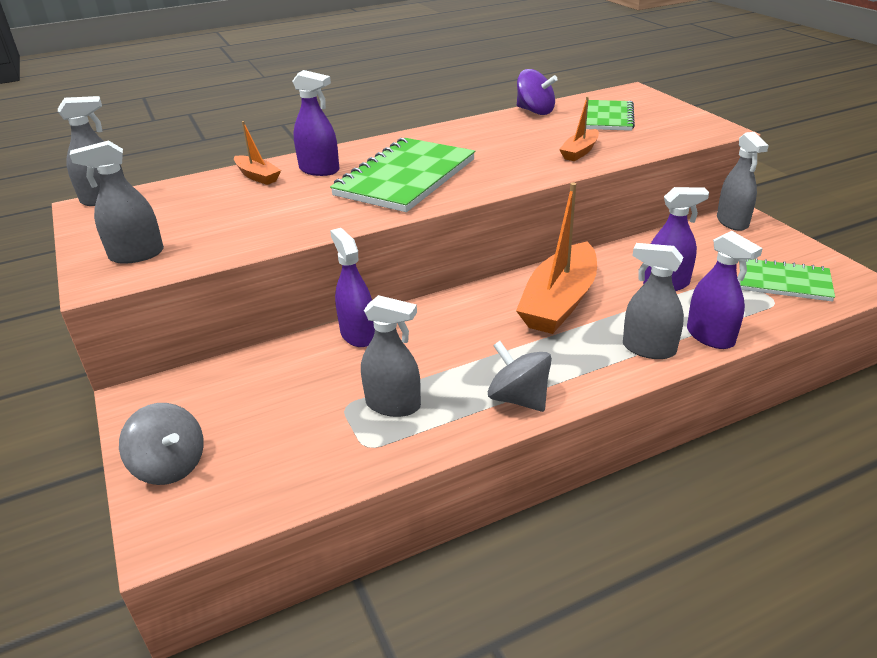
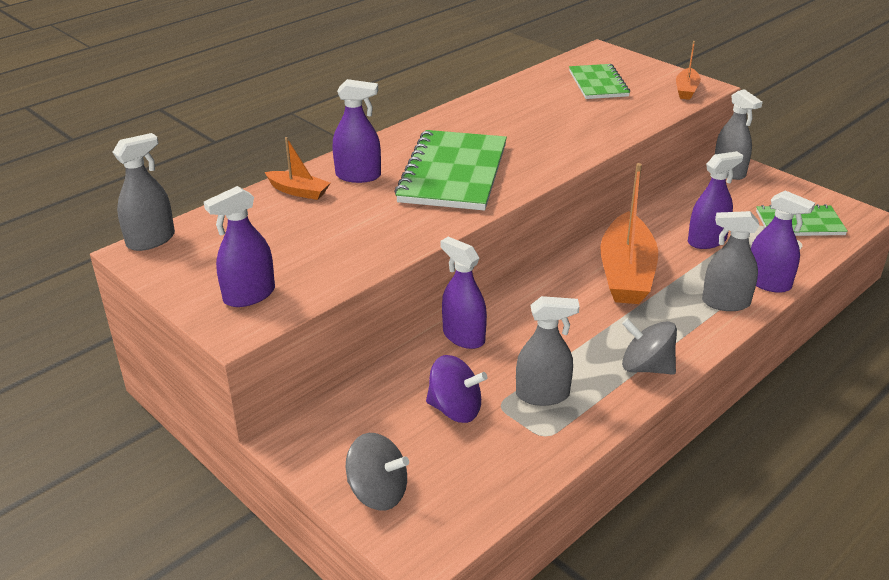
camera: 20 degrees left, 0 degrees up
(136, 255) = (249, 295): grey spray bottle -> purple spray bottle
(535, 111) = (523, 83): purple spinning top -> purple spinning top (455, 409)
(580, 152) = (597, 125): orange boat -> orange boat (686, 90)

